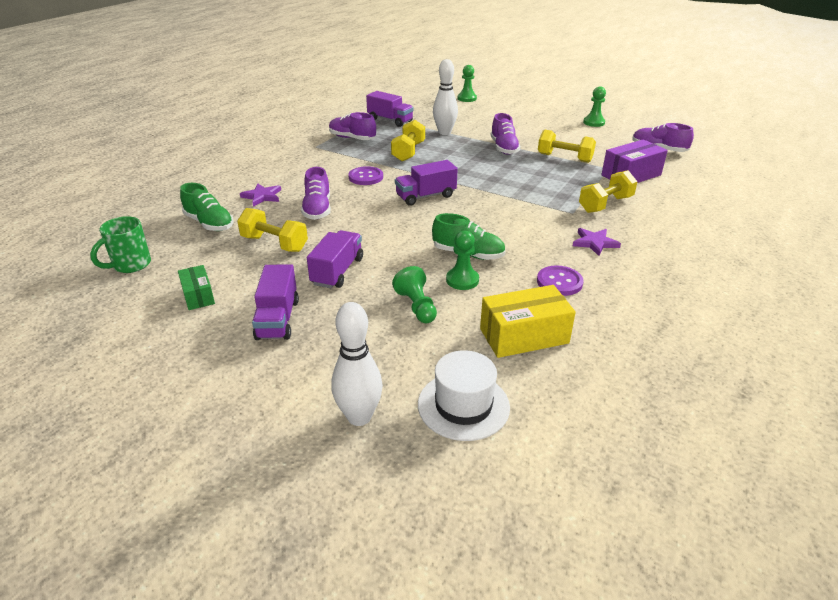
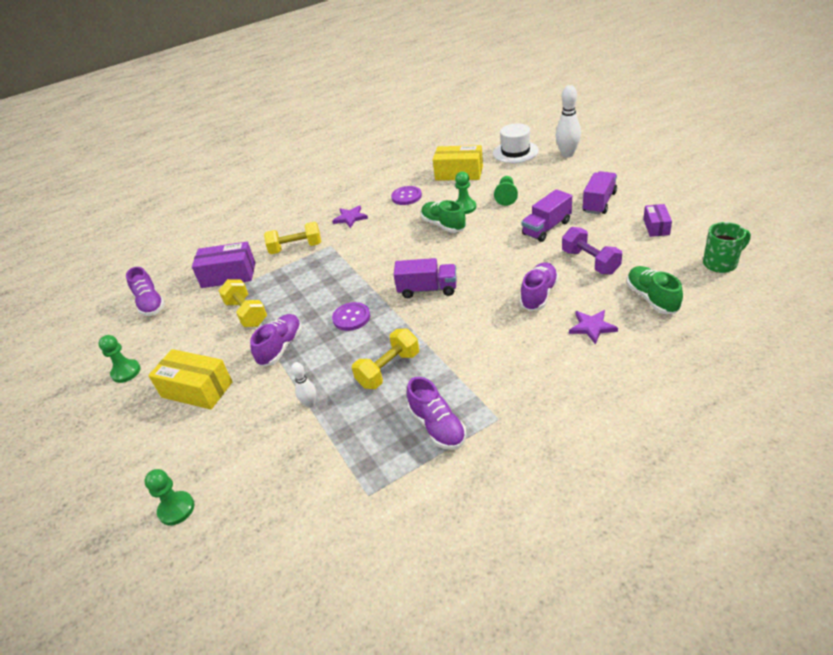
camera: 145 degrees left, 5 degrees up
(198, 296) = (656, 227): green box -> purple box
(274, 244) = (590, 262): yellow dumbbell -> purple dumbbell
(366, 177) = (467, 332): purple button -> purple button (351, 317)
(390, 120) = (351, 467): purple truck -> none
(444, 132) = (310, 404): white bowling pin -> white bowling pin, size x0.56
(529, 125) = (197, 389): none -> yellow box

